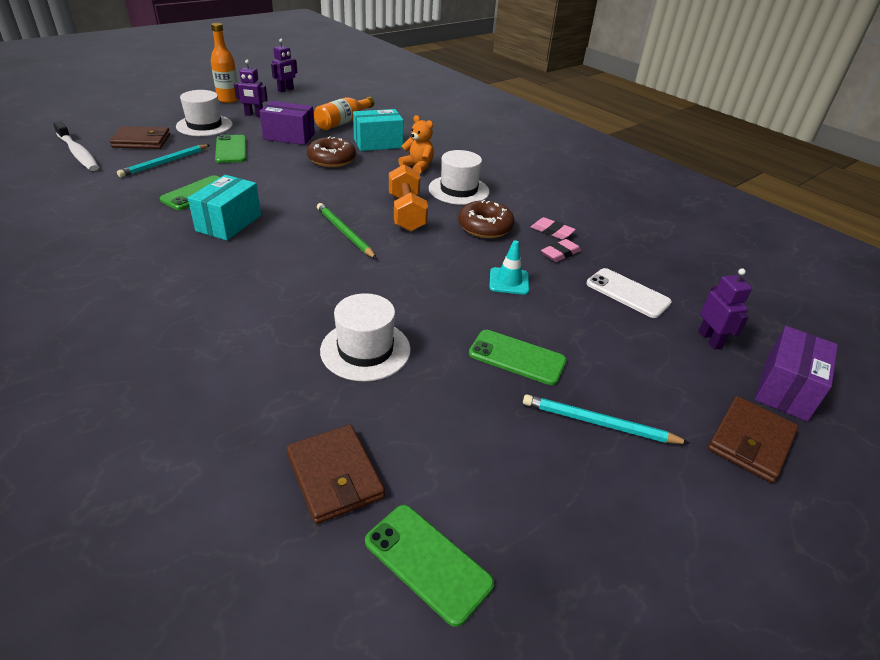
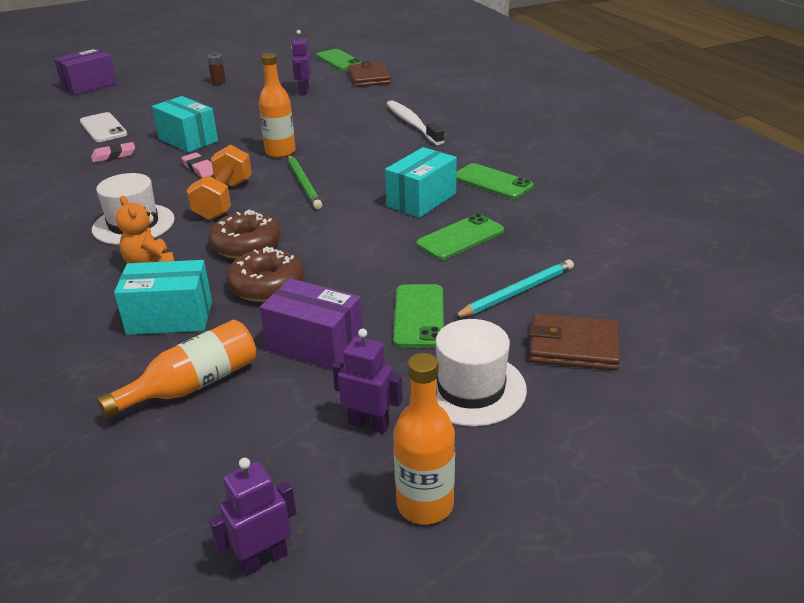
camera: 160 degrees left, 5 degrees down
(78, 153) = (661, 321): white toothbrush -> white toothbrush (412, 124)
(365, 350) = (330, 113): white hat -> none
(391, 270) = (280, 152): none -> orange bottle
(485, 227) = (155, 181): brown donut -> brown donut (246, 245)
(509, 281) = (188, 140): turquoise traffic cone -> turquoise box
(517, 357) = (233, 104): green phone -> green phone (492, 182)
(552, 231) = (92, 173): pink eraser -> pink eraser (200, 168)
(599, 423) = (218, 82): turquoise pencil -> brown battery
(710, 340) = (91, 104): purple robot -> purple robot (304, 90)
(750, 441) = (147, 74): brown wallet -> none

